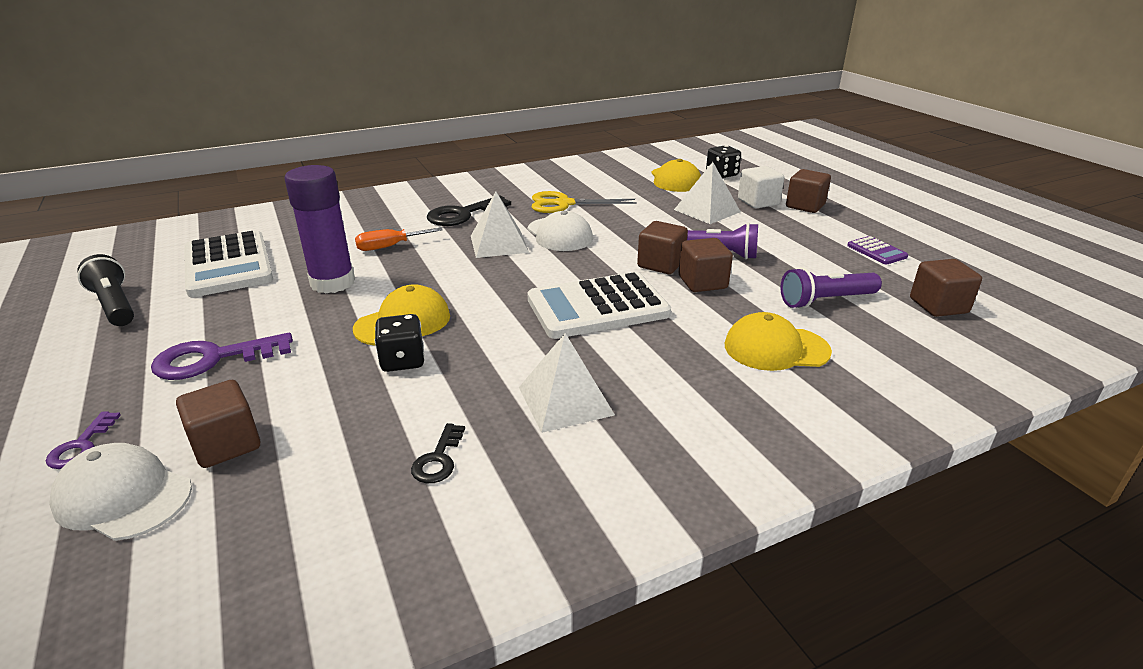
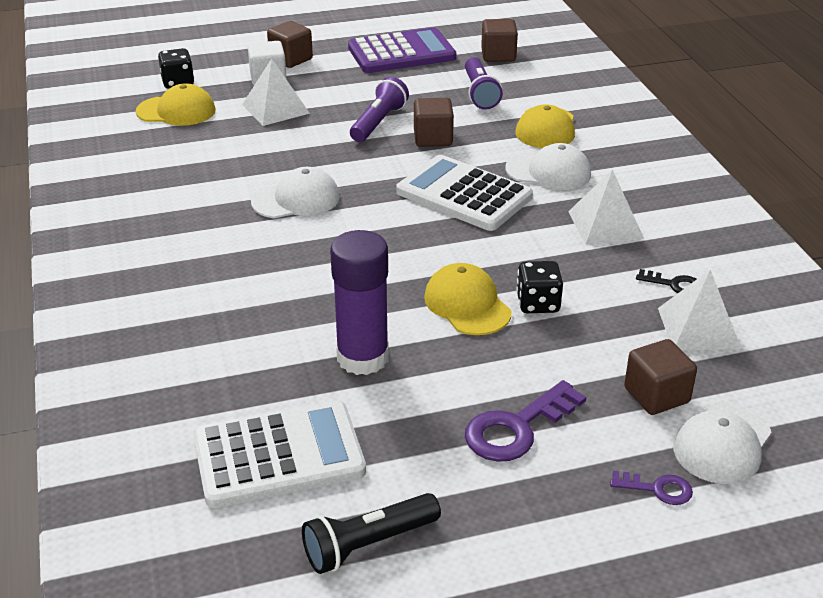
camera: 80 degrees left, 5 degrees up
(213, 359) = (516, 428): purple key -> purple key turned 60 degrees clockwise
(389, 247) = (277, 318): orange screwdriver -> none
(462, 214) = (202, 262): black key -> none
(499, 244) = (303, 240): white pyramid -> white pyramid (698, 327)
(564, 204) = (208, 189): yellow scissors -> none
(597, 307) = (464, 195): white calculator -> white calculator turned 135 degrees clockwise
(661, 264) = (390, 152): brown cube -> none
(670, 355) = (548, 172): none -> white cap
(876, 251) = (401, 53): purple calculator -> purple calculator, size x2.19

